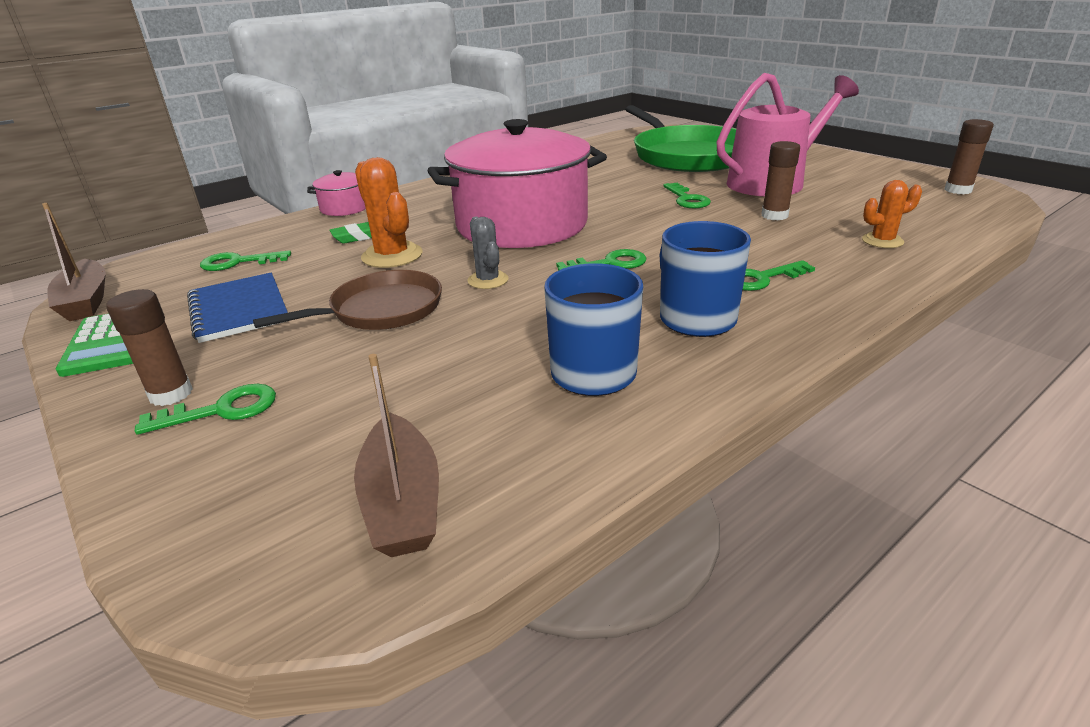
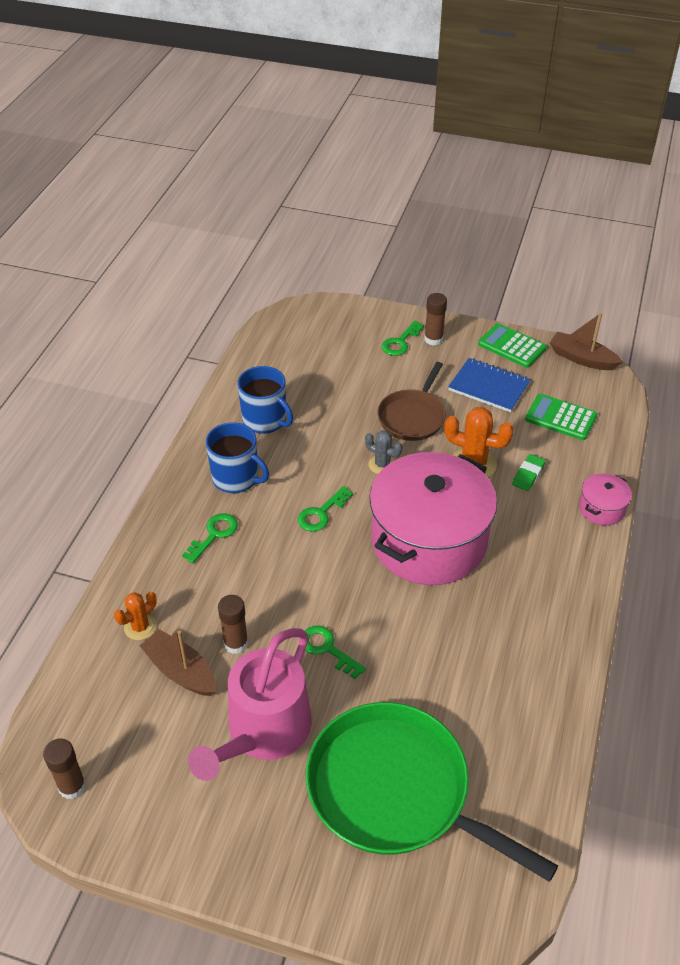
camera: 145 degrees right, 15 degrees up
(238, 262) = (560, 418): green key -> green calculator
(402, 501) = (287, 342): brown boat -> brown boat (181, 671)

